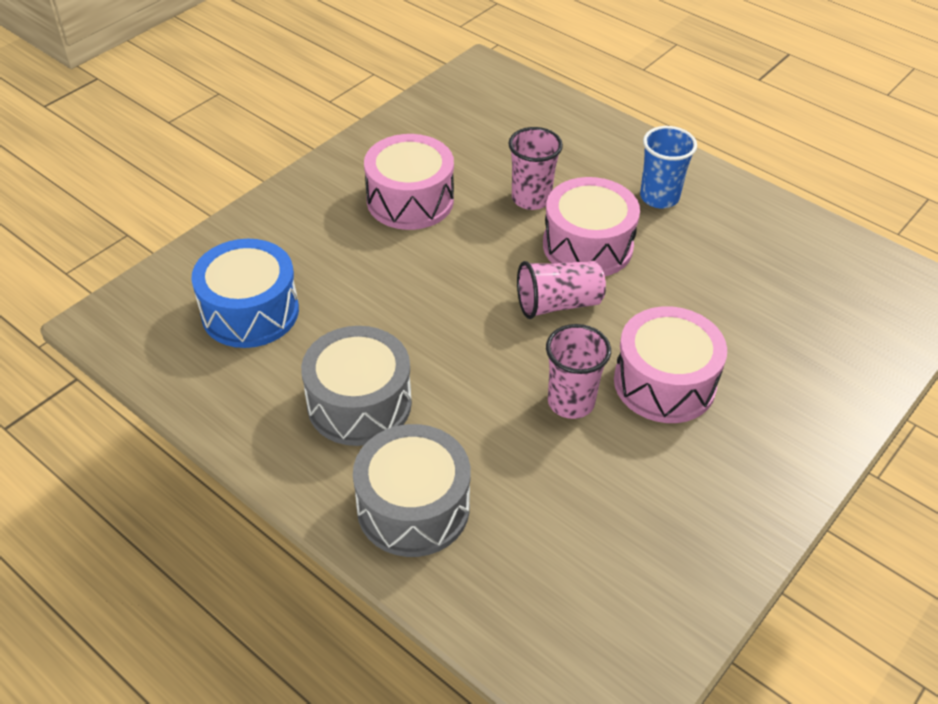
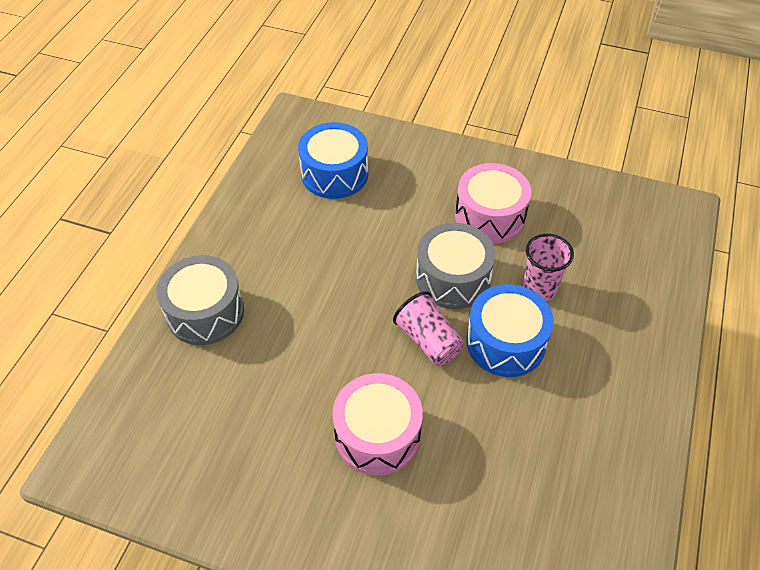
camera: 70 degrees right, 5 degrees up
(359, 403) = (280, 256): grey drum -> grey drum (453, 278)
(571, 402) = (331, 376): pink cup -> none
(587, 246) = (505, 342): pink drum -> blue drum
(659, 197) = (600, 379): blue cup -> none

